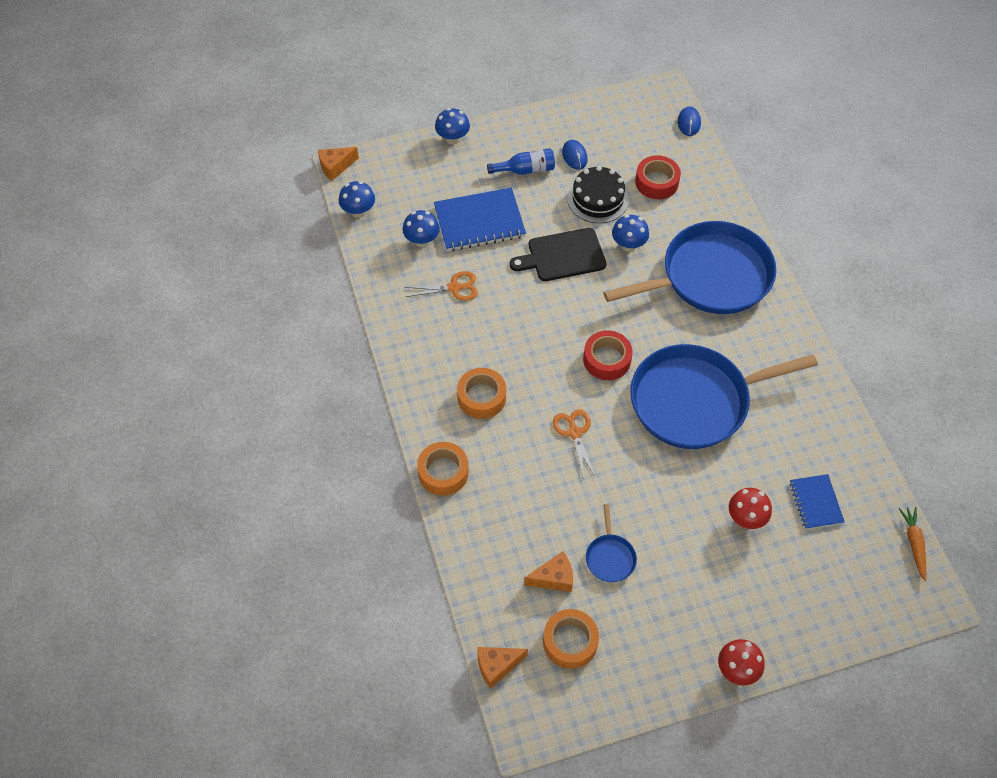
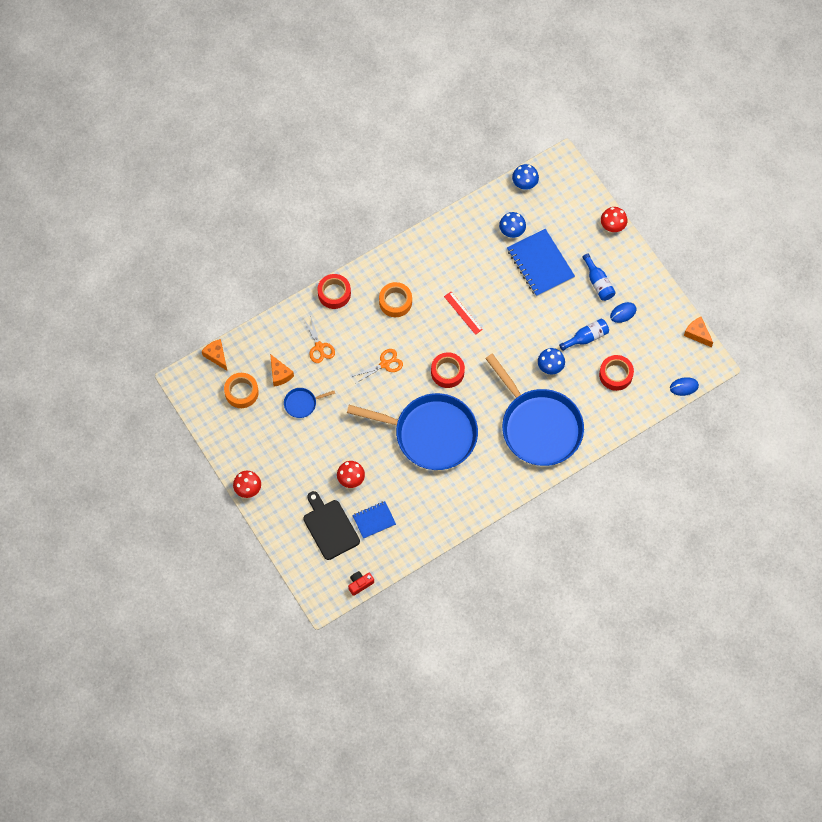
camera: 75 degrees right, 10 degrees up
(335, 167) = (560, 156): orange cheese -> orange cheese (697, 334)
(443, 472) = (334, 293): orange tape -> red tape
(453, 138) = (612, 226): blue mushroom -> red mushroom
(454, 288) = (478, 262): orange scissors -> orange scissors (319, 347)
(523, 321) = (463, 313): none -> red ruler
(563, 256) = (527, 325): black cutting board -> black cutting board (330, 527)
(597, 199) = (586, 337): black cake -> blue bottle
(695, 400) = (431, 434): blue pan -> blue pan turned 135 degrees clockwise
(914, 544) = (360, 584): orange carrot -> red camera

